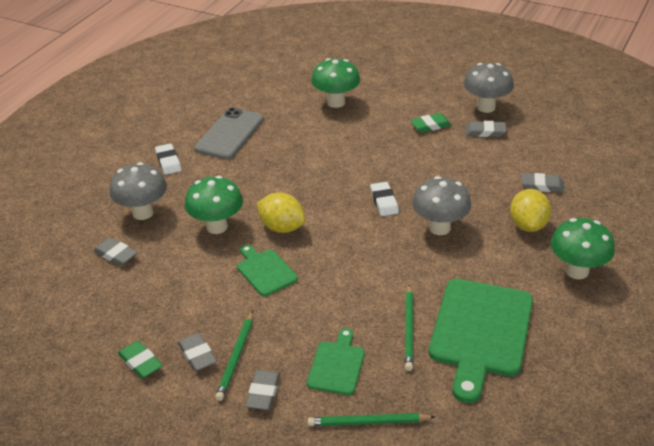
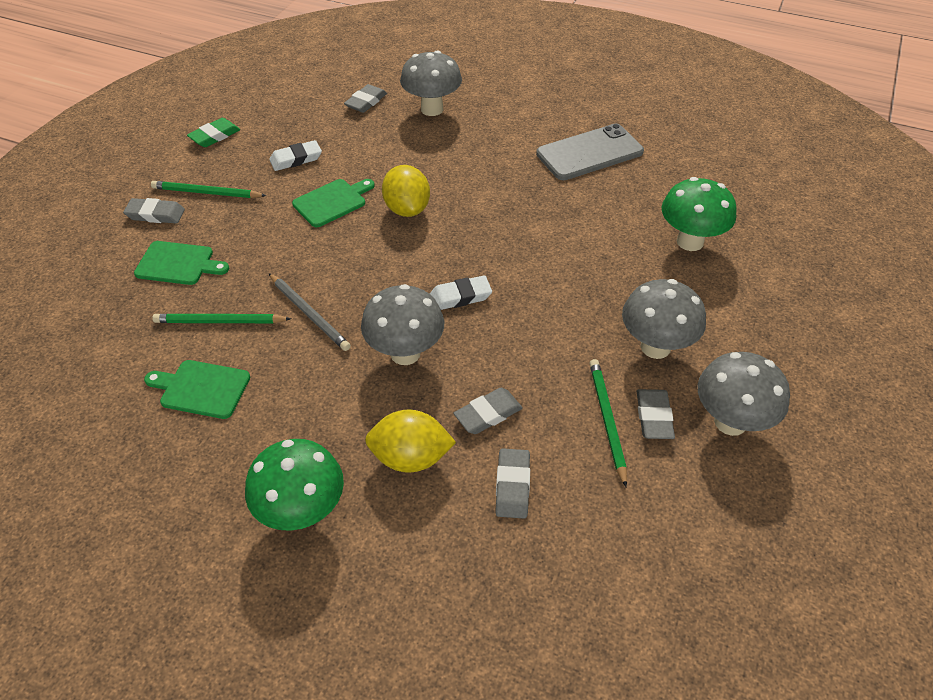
camera: 85 degrees right, 10 degrees up
(168, 161) = (525, 114): white eraser -> white eraser (296, 159)
(197, 355) = (216, 168): grey eraser -> grey eraser (488, 414)
(217, 227) = (409, 161): green mushroom -> none
(229, 134) = (589, 153): grey phone -> grey phone turned 45 degrees counterclockwise
(282, 227) = (407, 209): yellow lemon -> yellow lemon turned 45 degrees counterclockwise
(368, 422) = (94, 290): green pencil -> green pencil (607, 420)
(400, 278) = (309, 313): none -> grey pencil
(430, 125) = (655, 347): green eraser -> grey mushroom
(480, 332) = (201, 388): green cutting board -> green cutting board, size x0.52

